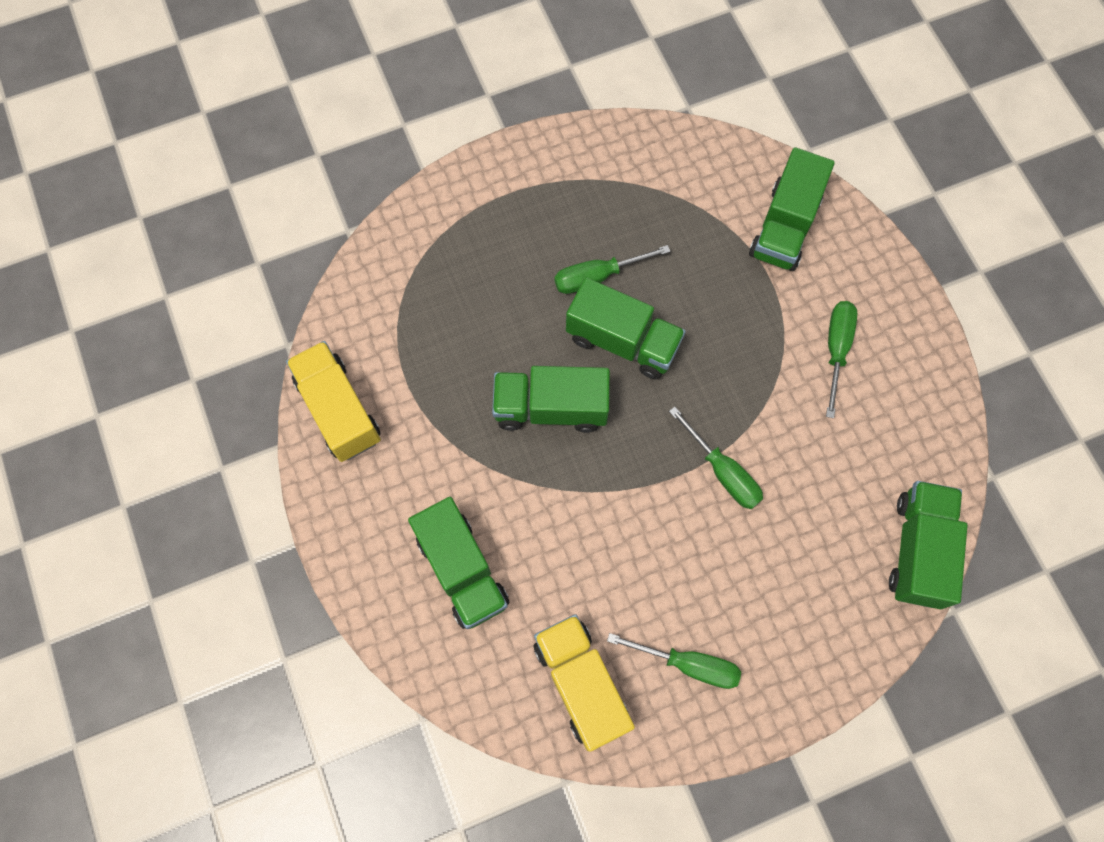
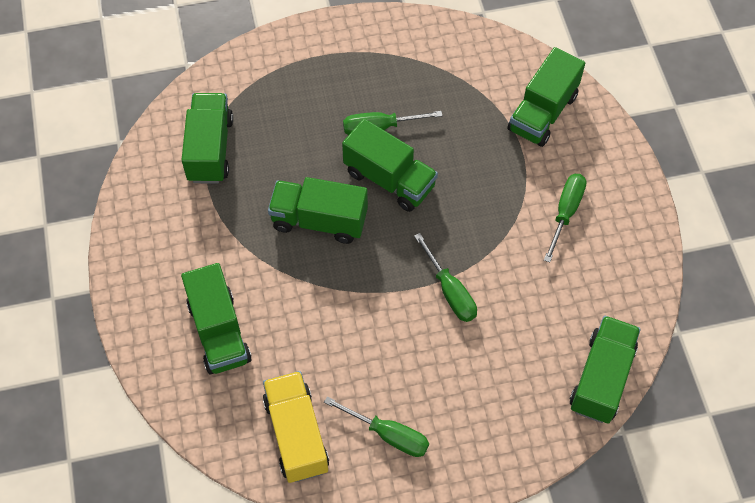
camera: 10 degrees right, 10 degrees down
(339, 410) = (148, 196): yellow truck -> none
(400, 337) = (210, 149): none -> green truck

